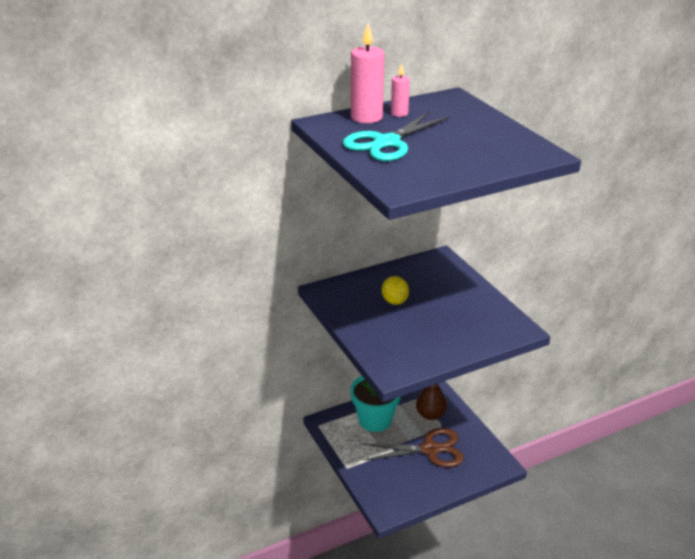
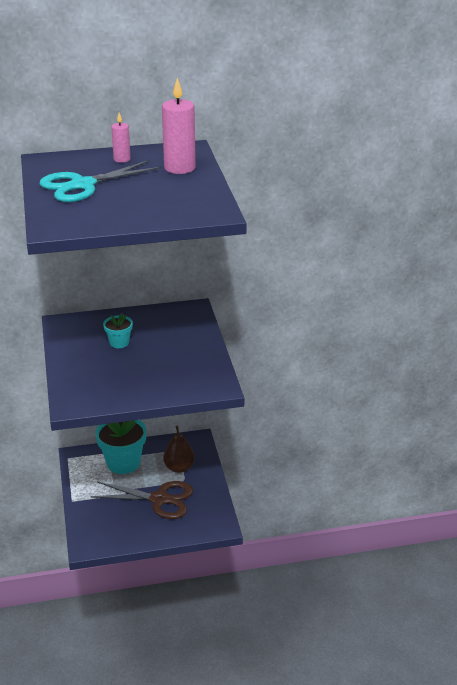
camera: 15 degrees right, 0 degrees up
(366, 117) = (88, 159): pink candle -> pink candle (180, 168)
(394, 301) = (119, 343): yellow lemon -> turquoise flower pot

